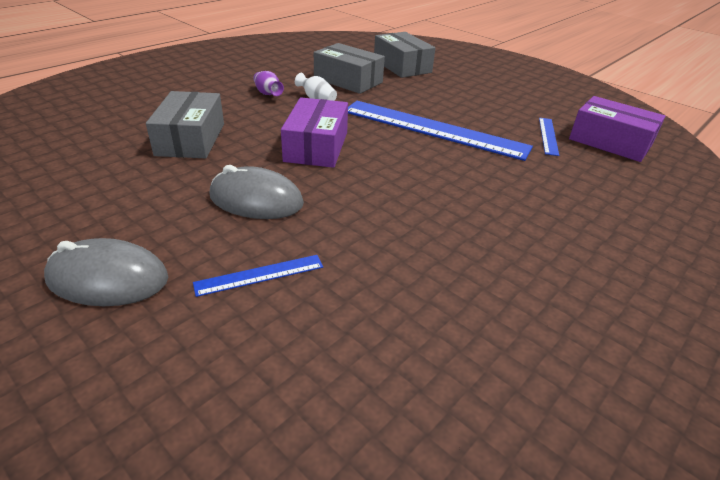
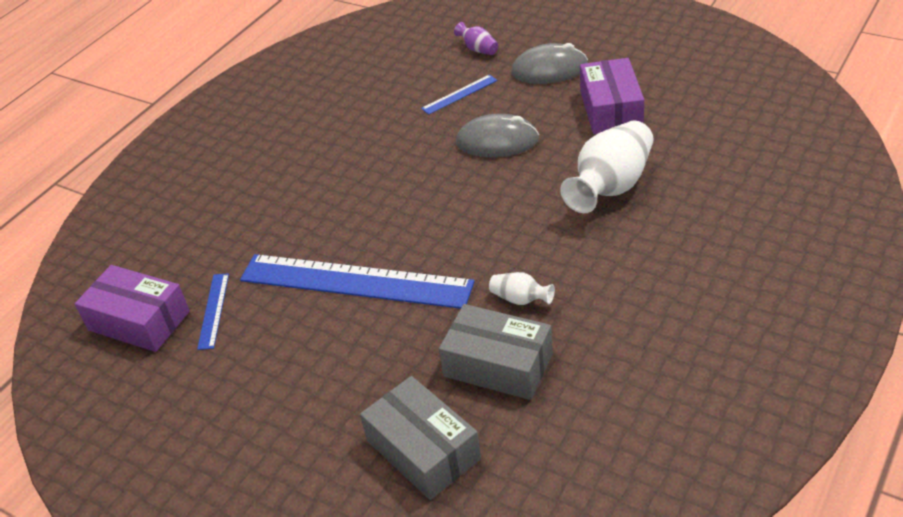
camera: 175 degrees right, 5 degrees up
(191, 139) = (611, 186): grey box -> white vase
(268, 93) = (591, 291): purple vase -> purple vase (478, 49)
(316, 146) = (478, 213): purple box -> purple box (611, 109)

